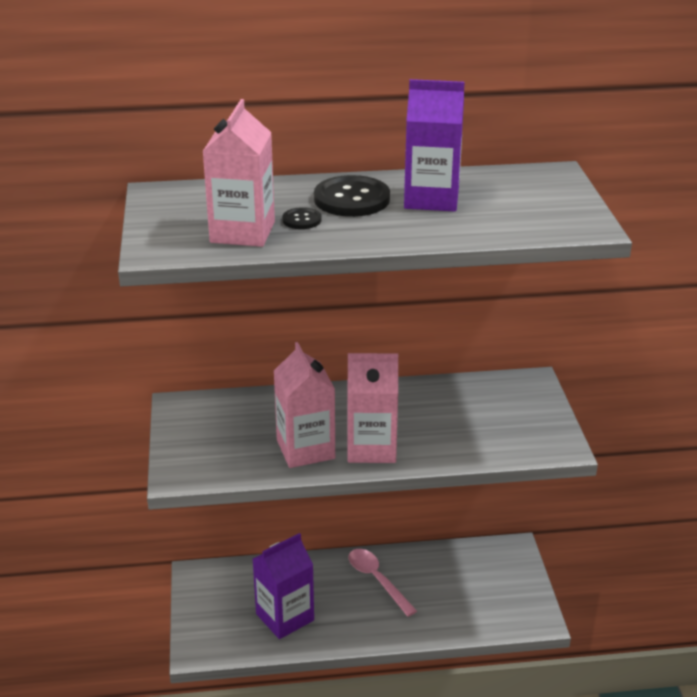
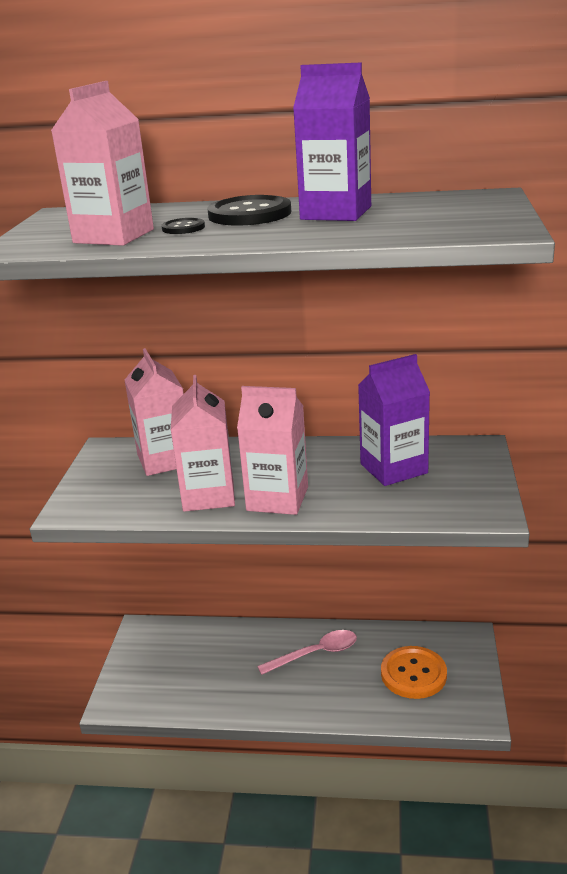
camera: 15 degrees right, 5 degrees down
(245, 414) = (165, 460): none -> pink carton
(285, 617) = (210, 680): purple carton -> purple carton (393, 468)
(377, 580) = (315, 654): pink spoon -> pink spoon turned 90 degrees clockwise
(473, 589) = (413, 674): none -> orange button

